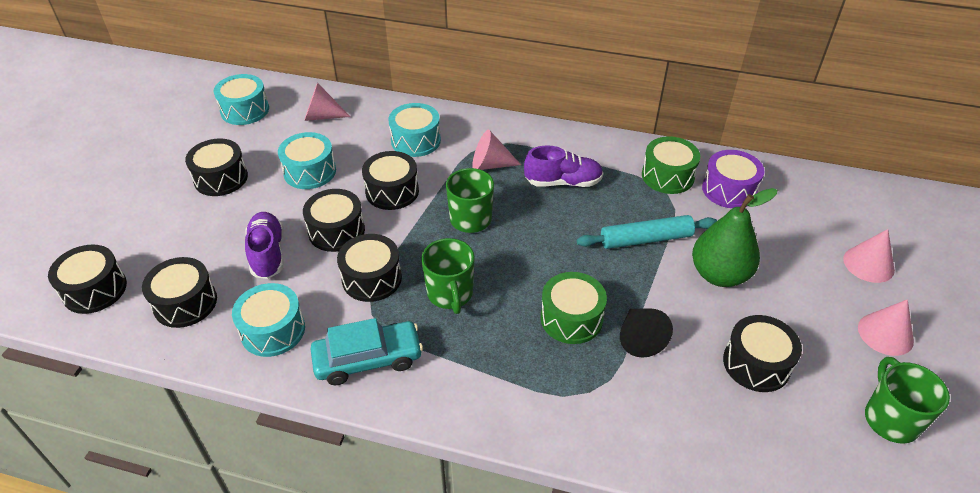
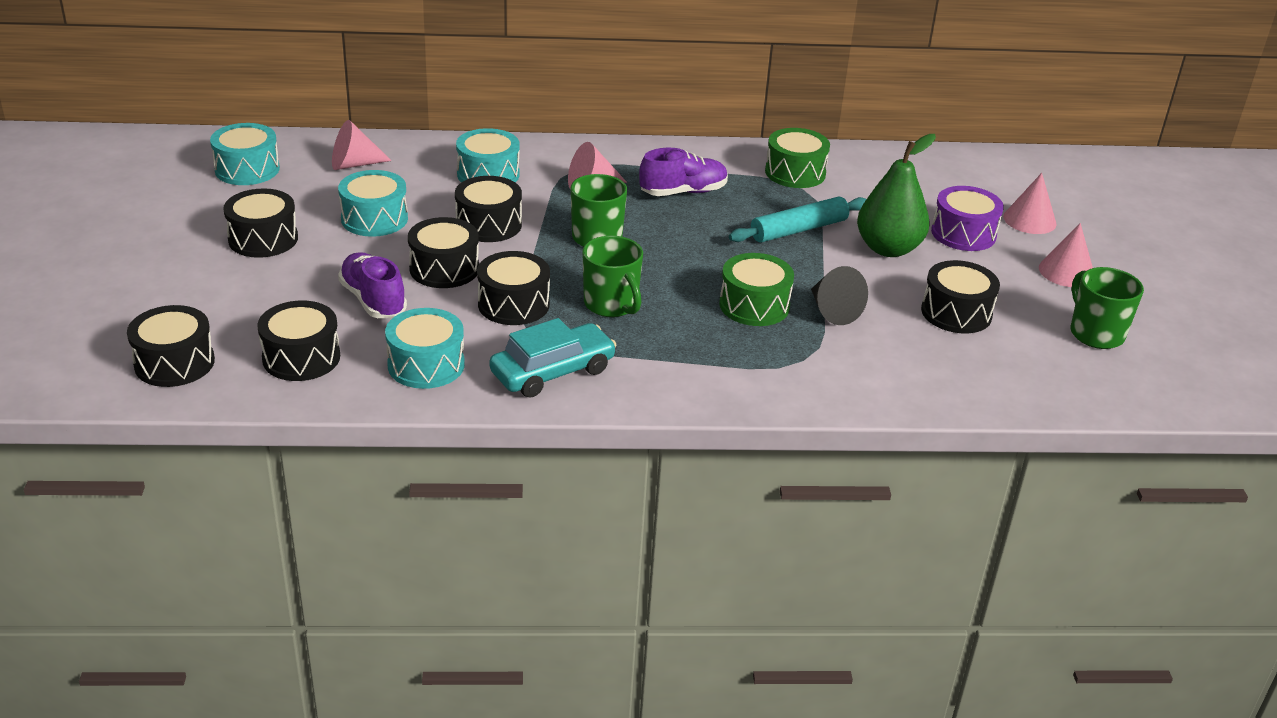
camera: 20 degrees left, 10 degrees down
(729, 190) = (865, 177): purple drum -> purple drum (963, 233)

